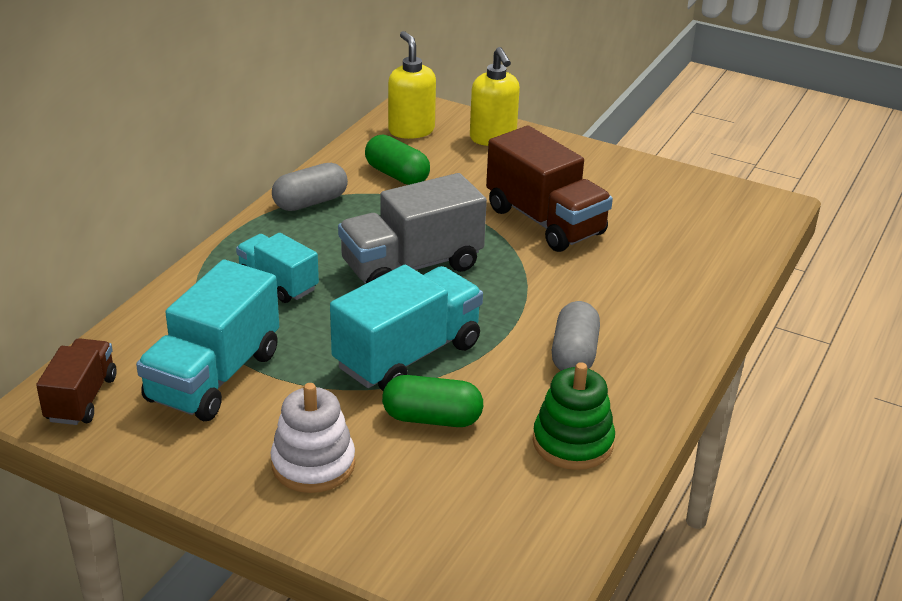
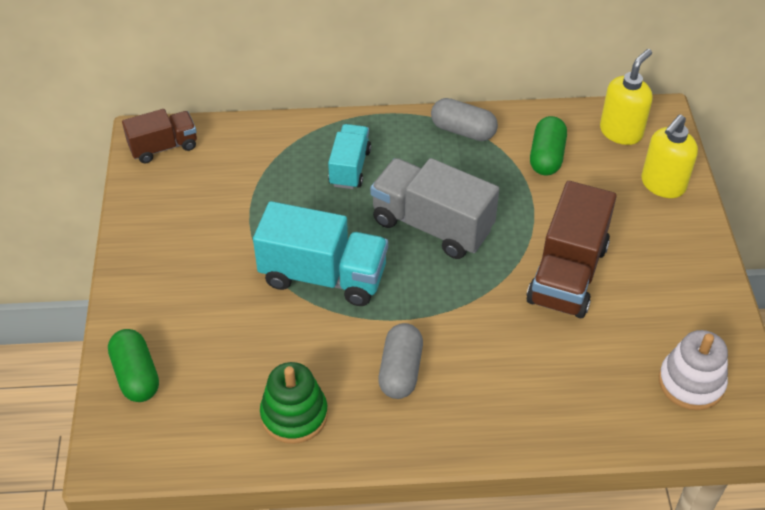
camera: 60 degrees right, 15 degrees up
(214, 377) = (227, 192): turquoise truck -> none
(313, 464) = (176, 285): white stacking toy -> white stacking toy (691, 382)
(432, 418) = (264, 322): green capsule -> green capsule (136, 375)
(574, 354) = (400, 371): grey capsule -> grey capsule turned 60 degrees counterclockwise

